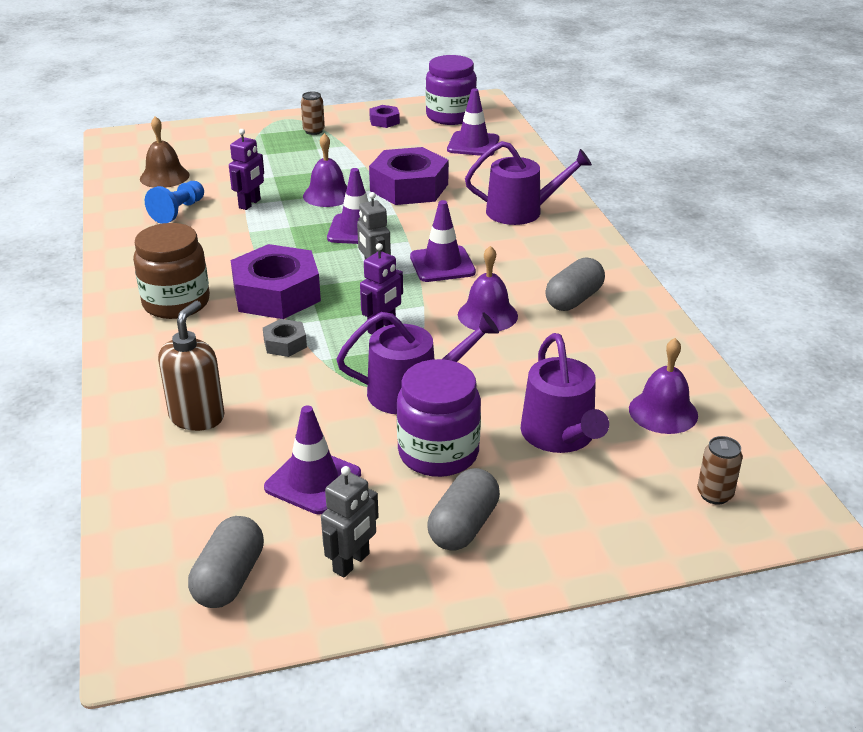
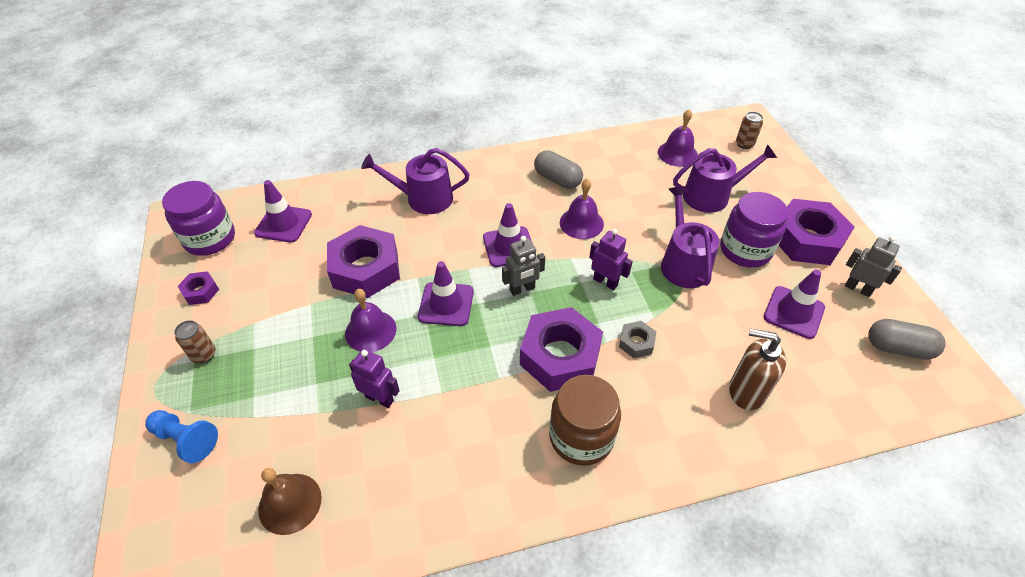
camera: 90 degrees left, 15 degrees up
(178, 211) = (388, 469): blue pawn -> blue pawn (186, 440)
(463, 526) = (807, 239): grey capsule -> purple nut
(521, 211) = (423, 198): purple watering can -> purple watering can turned 90 degrees counterclockwise

